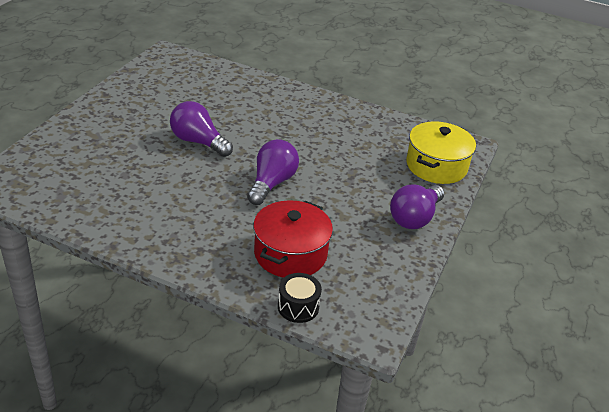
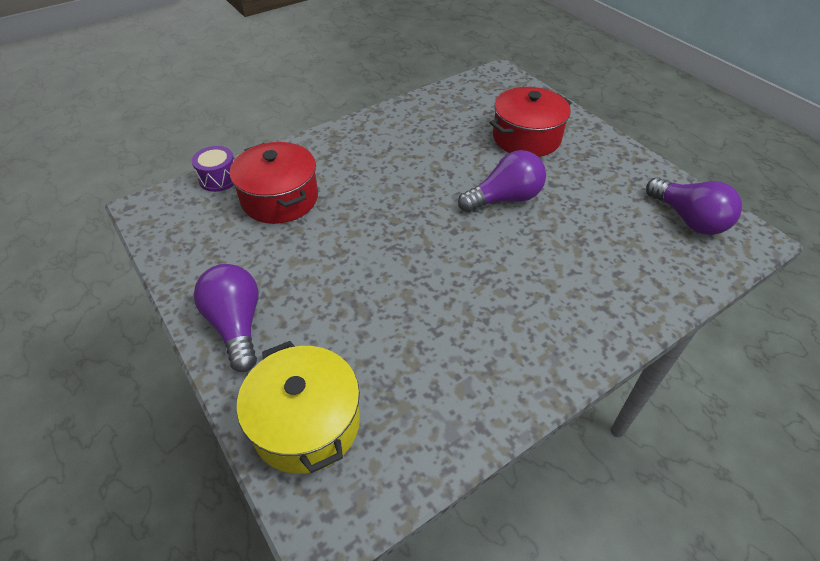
camera: 125 degrees right, 10 degrees up
(107, 147) = (526, 137): none -> red pot
(271, 183) = (392, 227): purple light bulb -> purple light bulb (688, 219)
(298, 307) = (219, 179): black drum -> purple drum

